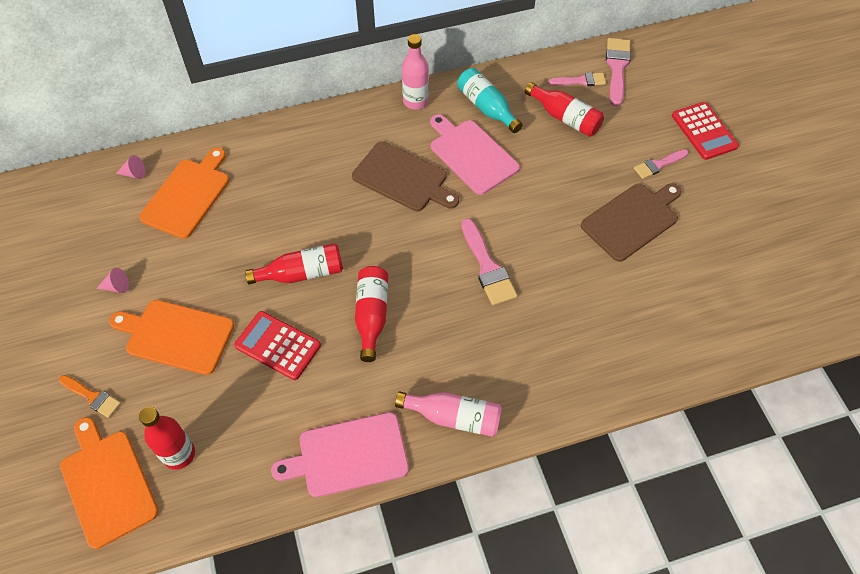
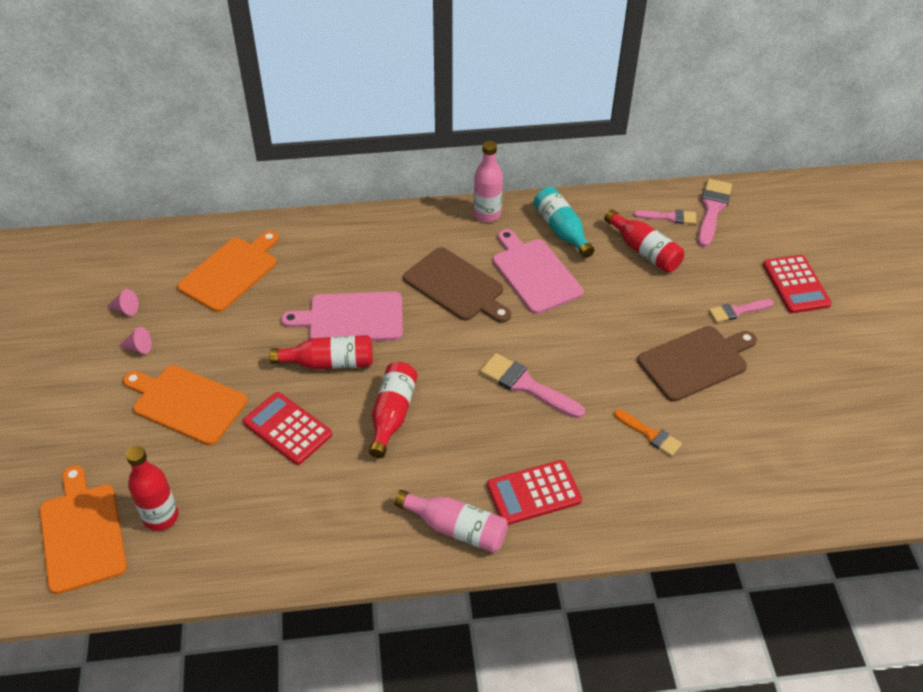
camera: 10 degrees right, 10 degrees down
(92, 397) = (88, 448): orange brush -> orange brush (650, 434)
(134, 173) = (182, 244): pink cone -> pink cone (125, 309)
(348, 455) = (335, 547): pink cutting board -> pink cutting board (351, 318)
(487, 267) = (526, 385): pink brush -> pink brush turned 135 degrees clockwise
(516, 371) = (534, 493): none -> red calculator

